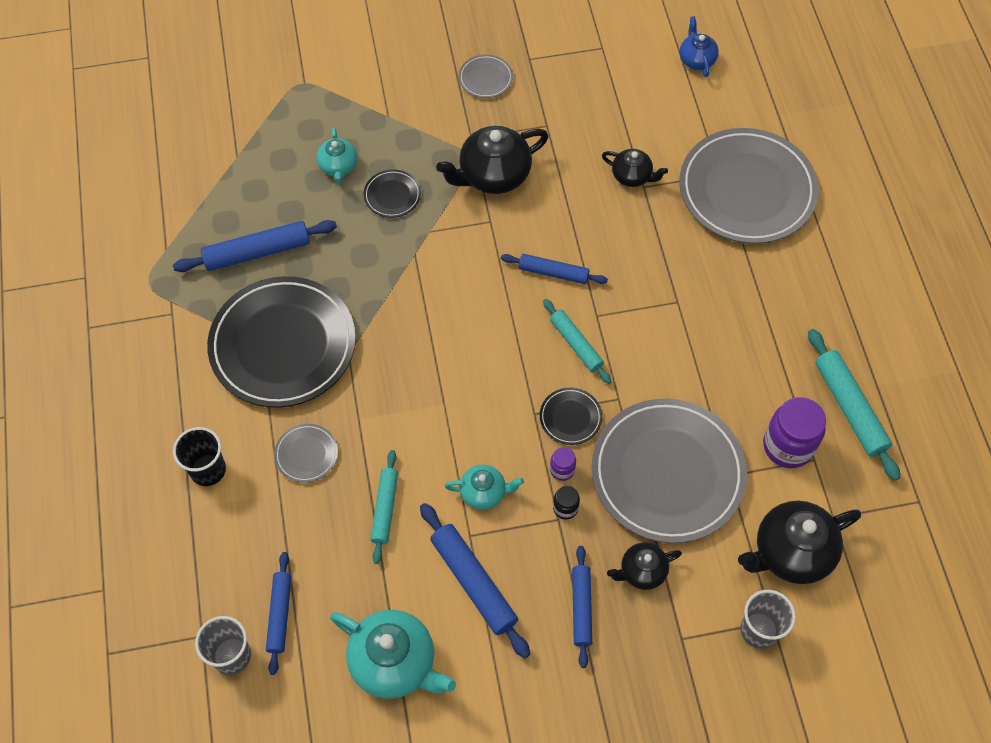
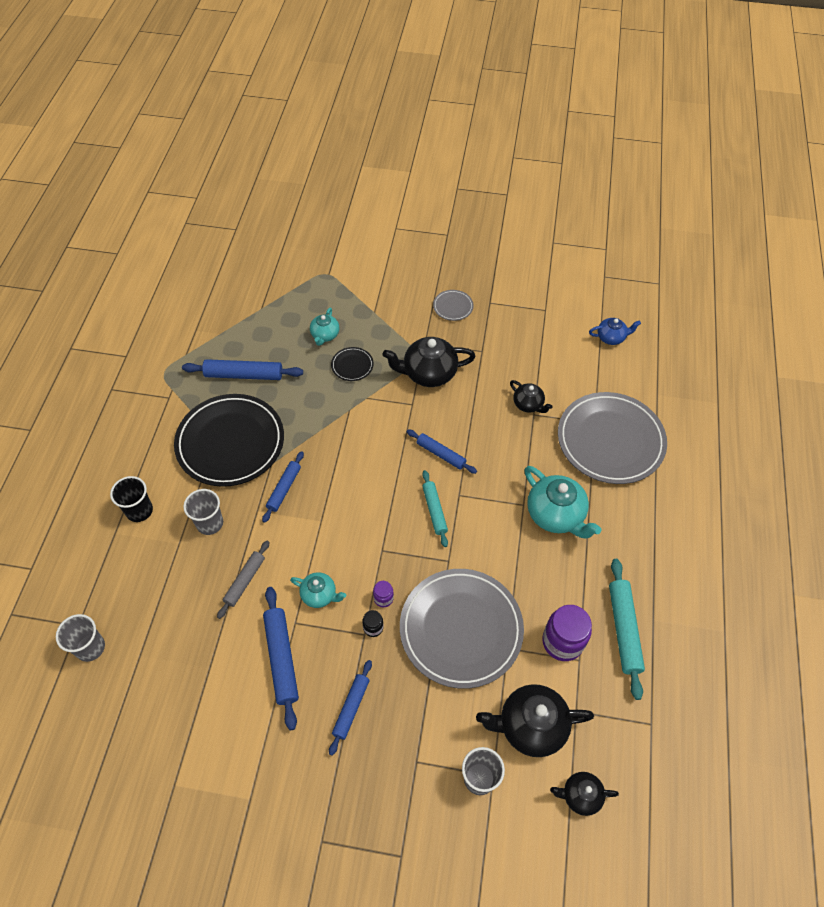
camera: 20 degrees right, 5 degrees down
(280, 615) = (137, 630): blue rolling pin -> blue rolling pin (284, 489)
(306, 454) = (210, 523): grey plate -> grey cup
(385, 508) = (245, 581): turquoise rolling pin -> grey rolling pin
(394, 662) = (198, 696): turquoise teapot -> turquoise teapot (556, 515)
(570, 417) = (407, 562): black plate -> none
(642, 571) = (409, 697): black teapot -> black teapot (580, 795)
(696, 59) = (611, 337): blue teapot -> blue teapot turned 75 degrees clockwise

